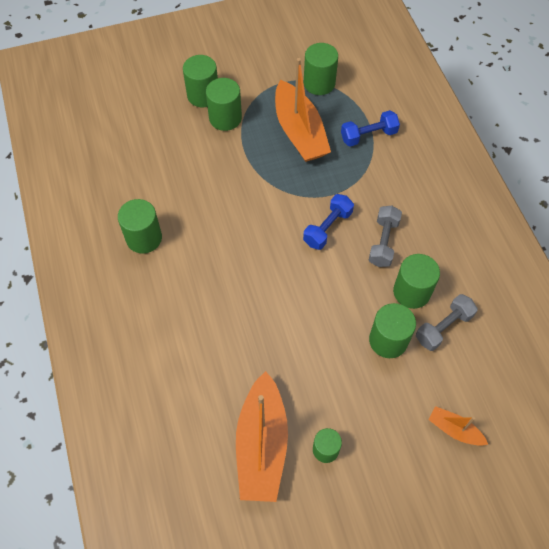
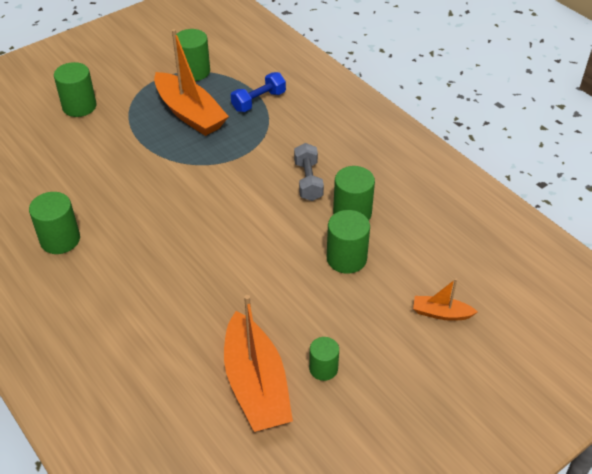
camera: 20 degrees left, 15 degrees down
(225, 118) = (110, 119): green cylinder -> none
(327, 228) = (249, 183): blue dumbbell -> none
(443, 327) = (394, 233): grey dumbbell -> none

